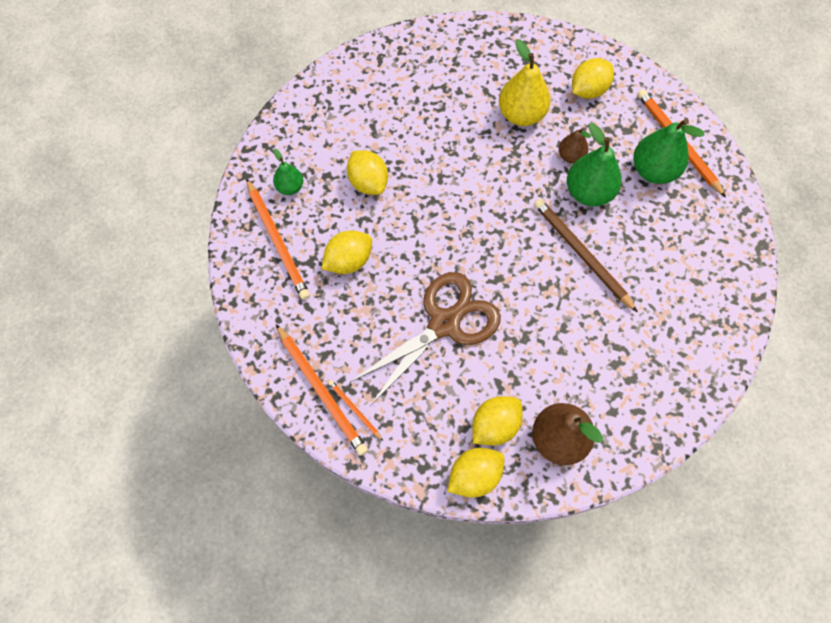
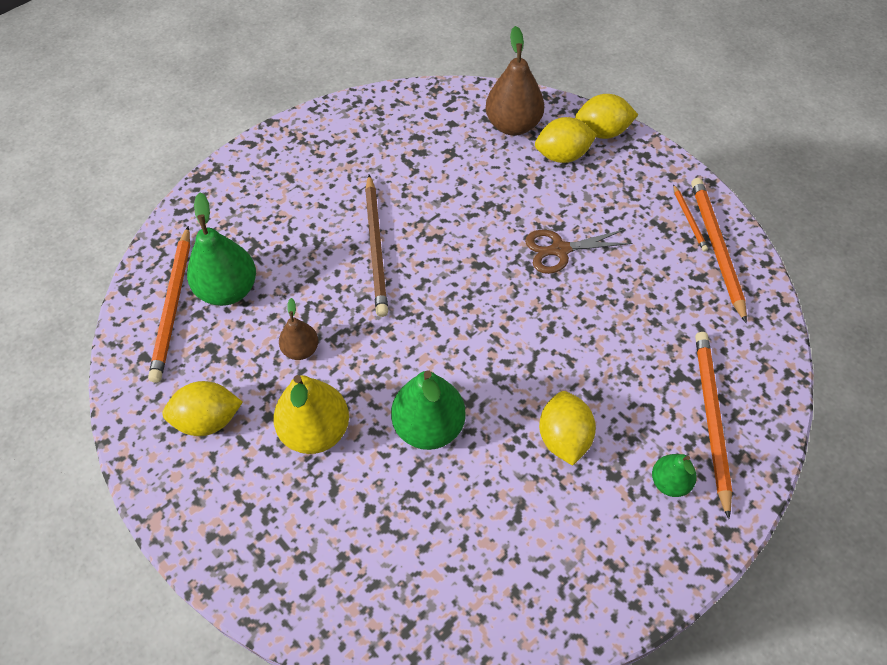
camera: 150 degrees left, 10 degrees down
(348, 261) = (633, 356): yellow lemon -> none
(444, 323) = (560, 250): brown scissors -> brown scissors, size x0.58
(588, 192) = (316, 301): green pear -> green pear (428, 427)

